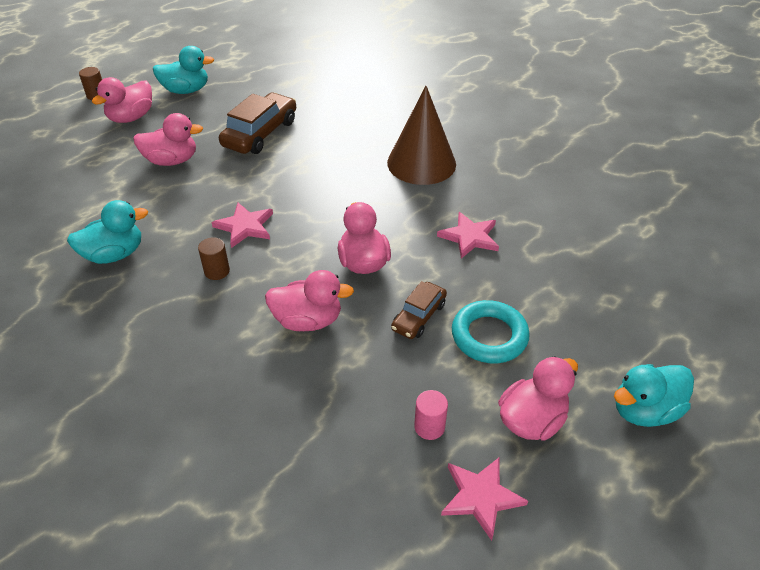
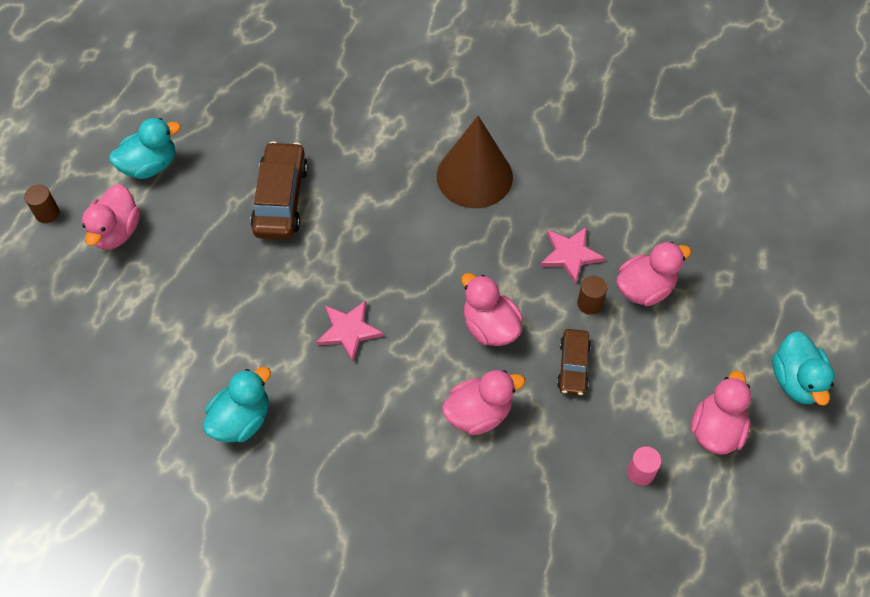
camera: 25 degrees left, 15 degrees up
(172, 161) = (210, 276): pink duck -> pink duck (645, 288)
(217, 271) = (358, 395): brown cylinder -> brown cylinder (589, 303)
(480, 497) = (710, 516): pink star -> none
(489, 336) = (643, 361): turquoise ring -> none
(644, 410) = (796, 381): turquoise duck -> turquoise duck turned 45 degrees counterclockwise

